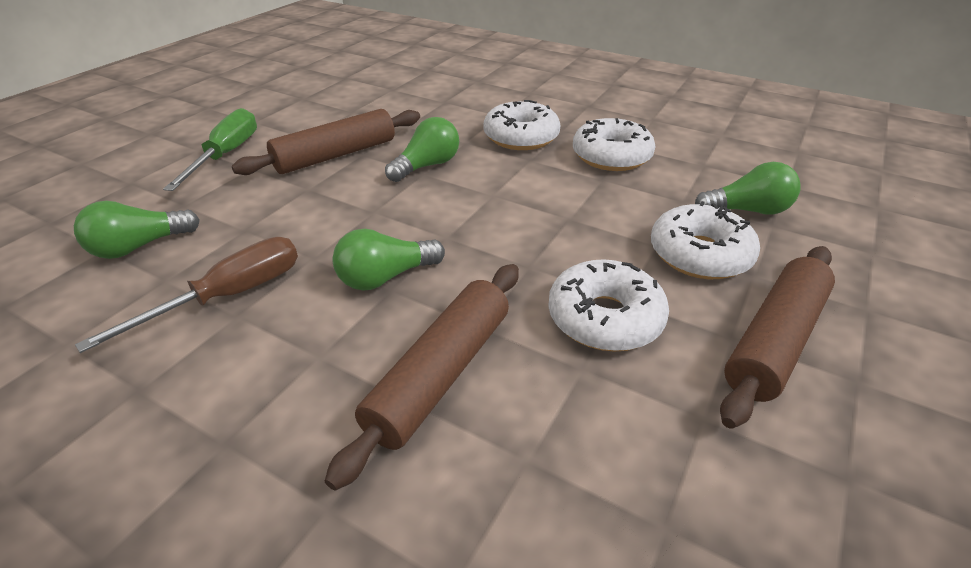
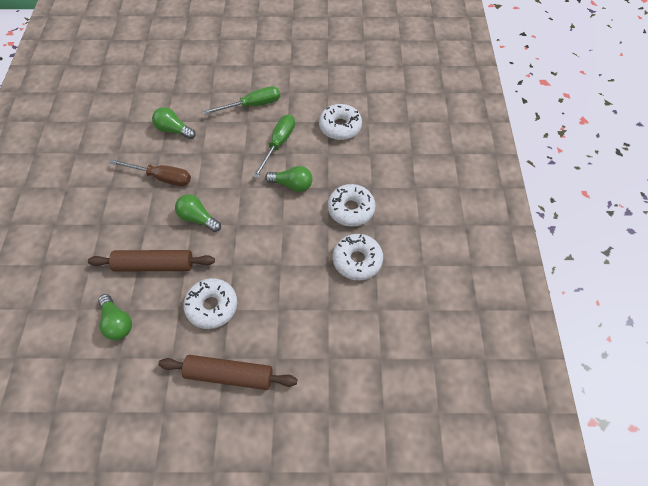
camera: 60 degrees right, 20 degrees up
(336, 155) = (278, 144): brown rolling pin -> green screwdriver
(700, 254) = (280, 330): white donut -> white donut (340, 127)
(747, 210) = (336, 343): green light bulb -> green light bulb (117, 322)

